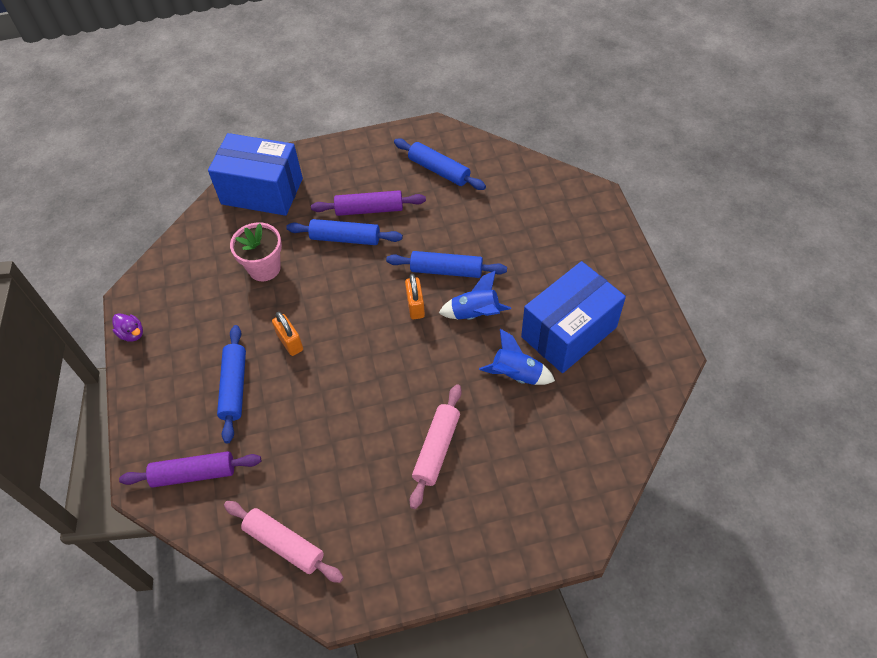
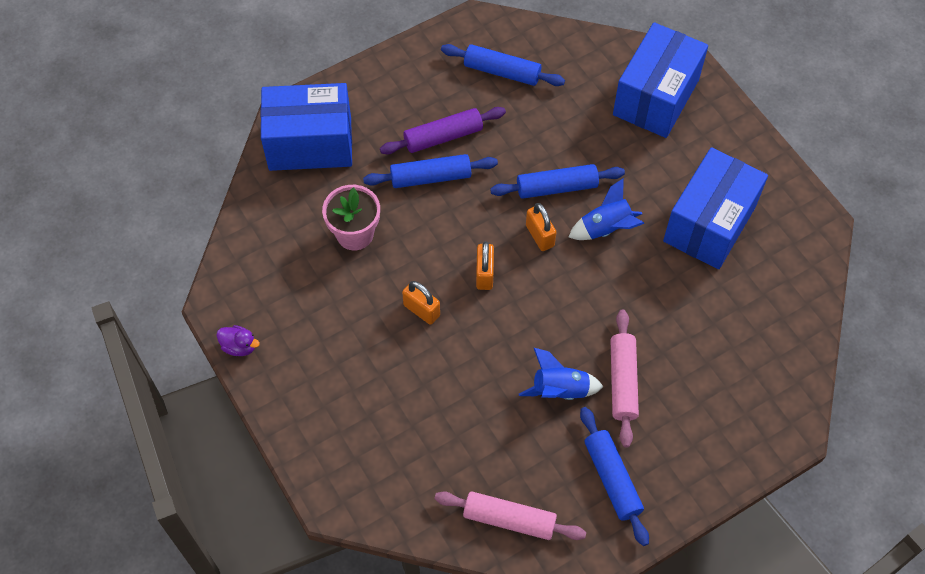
camera: 20 degrees left, 5 degrees up
(194, 473) = (382, 476): purple rolling pin -> none
(234, 387) = (383, 374): blue rolling pin -> blue rolling pin (612, 479)
(355, 326) = (484, 274): none -> orange padlock
(516, 374) = (673, 283): blue rocket -> blue rocket (560, 390)
(561, 218) = (656, 97): none -> blue box

